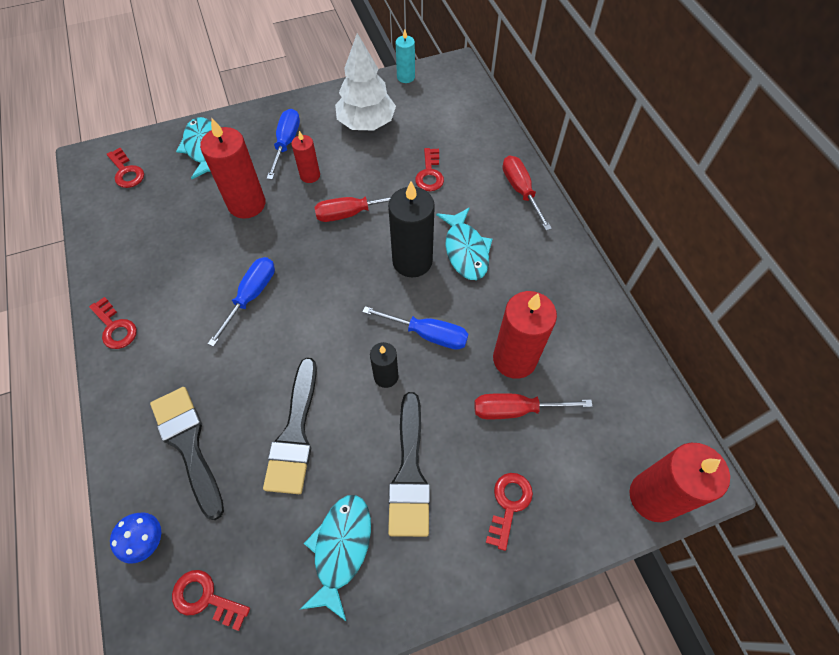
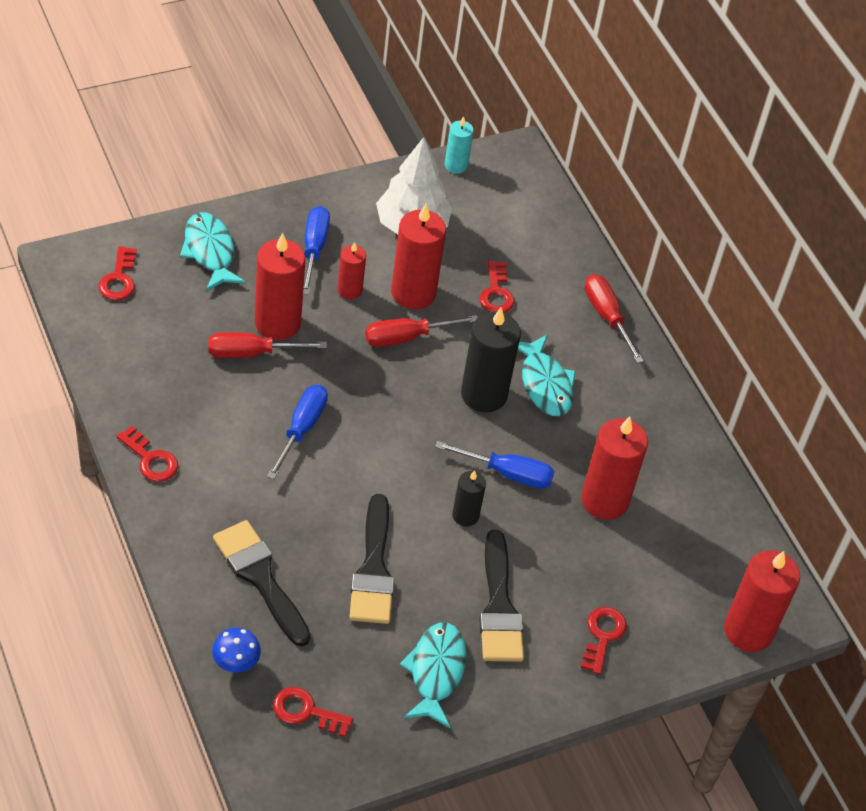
camera: 10 degrees left, 10 degrees down
(126, 172) = (119, 279): red key -> red key turned 45 degrees clockwise
(361, 176) = (413, 293): none -> red candle
(515, 410) = (606, 550): red screwdriver -> red screwdriver (250, 353)

